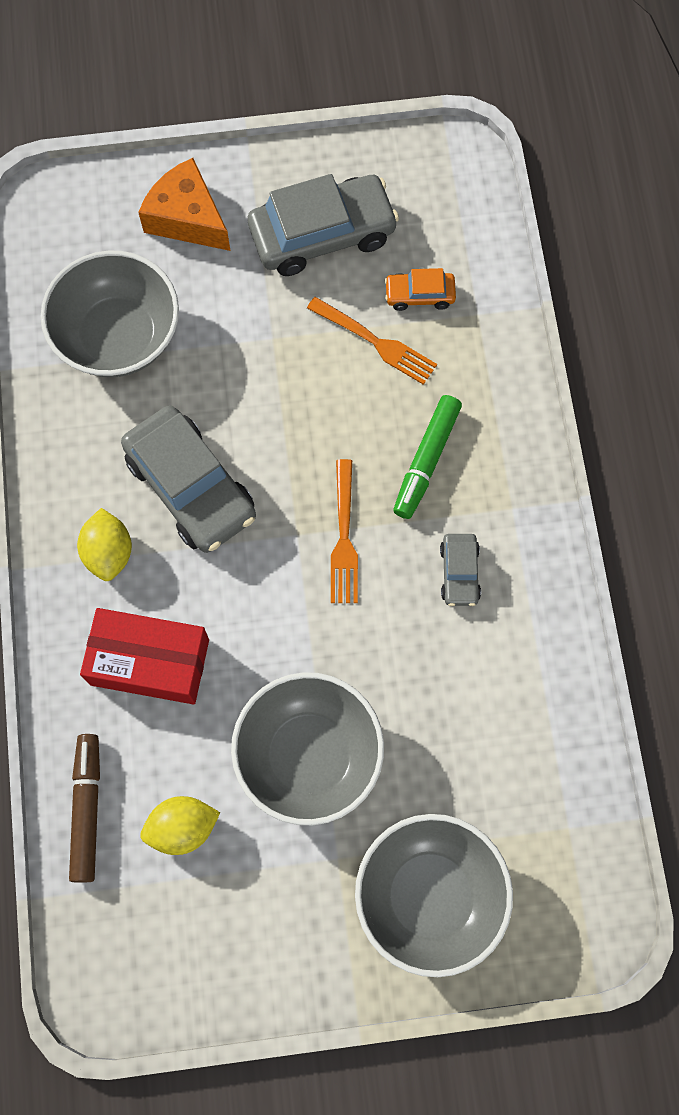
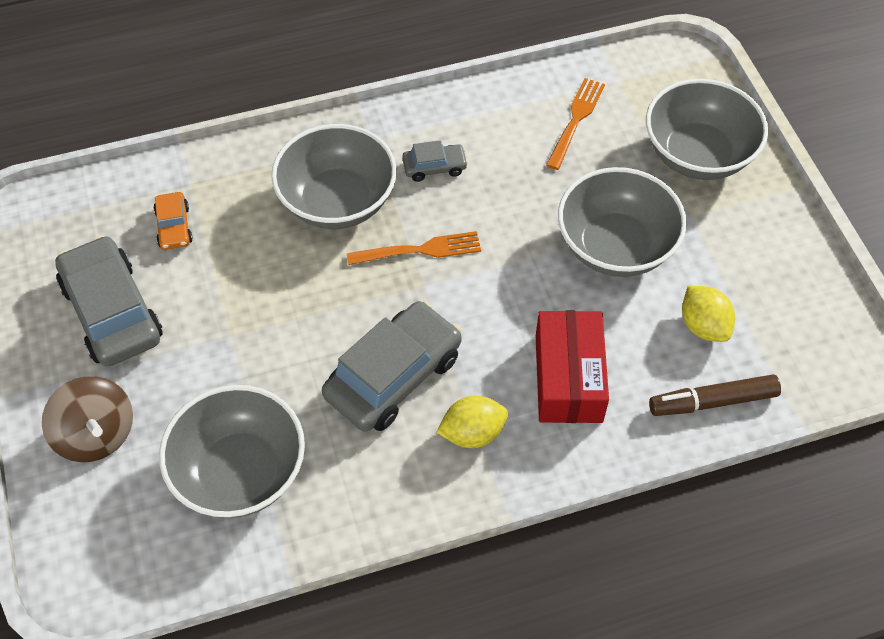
camera: 100 degrees left, 15 degrees down
(187, 218) = (96, 434): orange cheese -> brown spinning top
(375, 342) = (226, 253): orange fork -> orange fork (576, 120)
(426, 461) = (337, 202): green marker -> grey bowl

